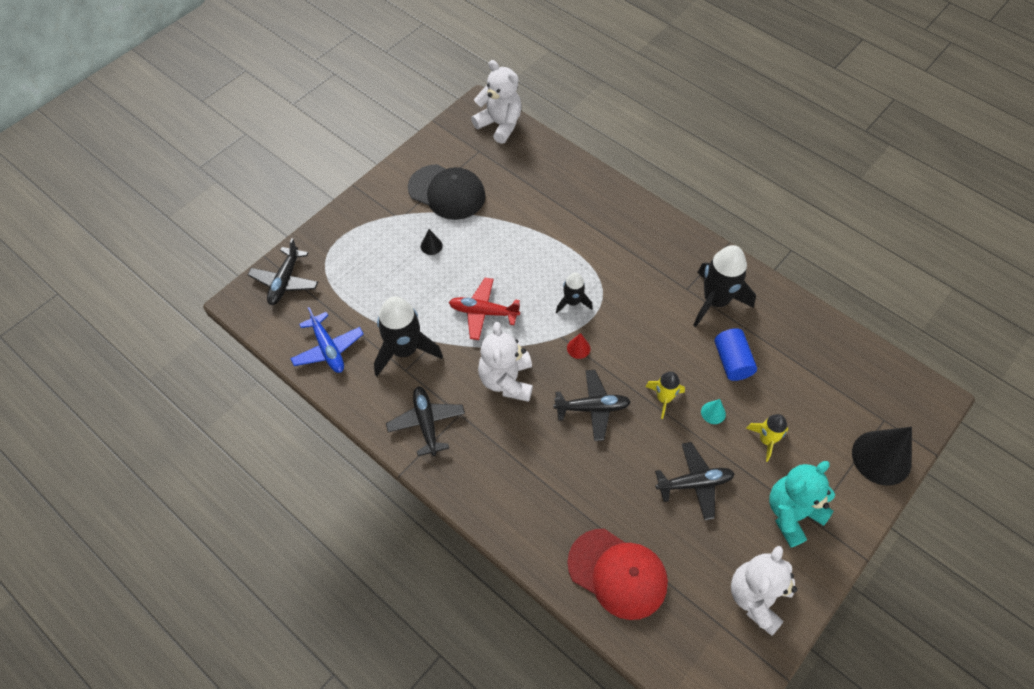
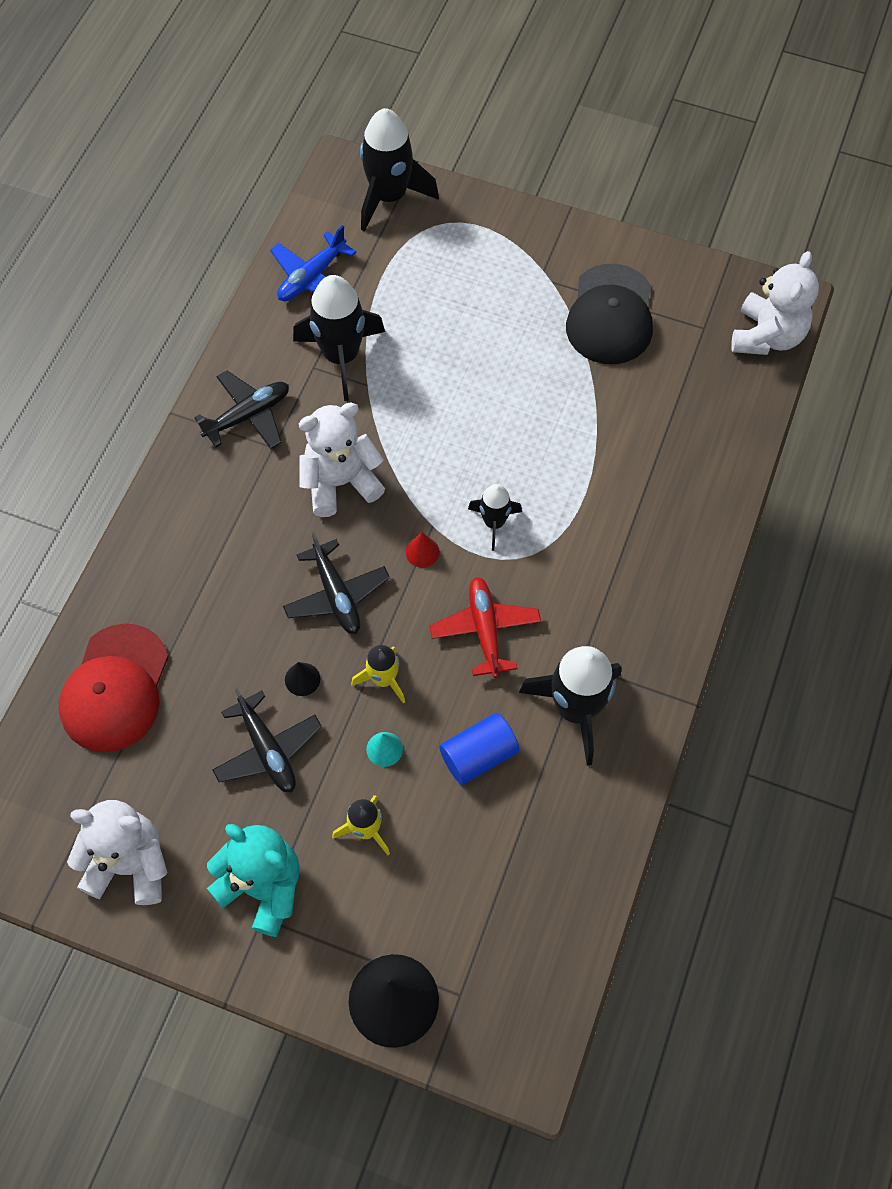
camera: 70 degrees right, 5 degrees up
(285, 281) = (389, 197): black plane -> black rocket
(431, 246) = (512, 328): black cone -> black cone (302, 679)
(483, 312) = (433, 423): red plane -> red plane (485, 630)

